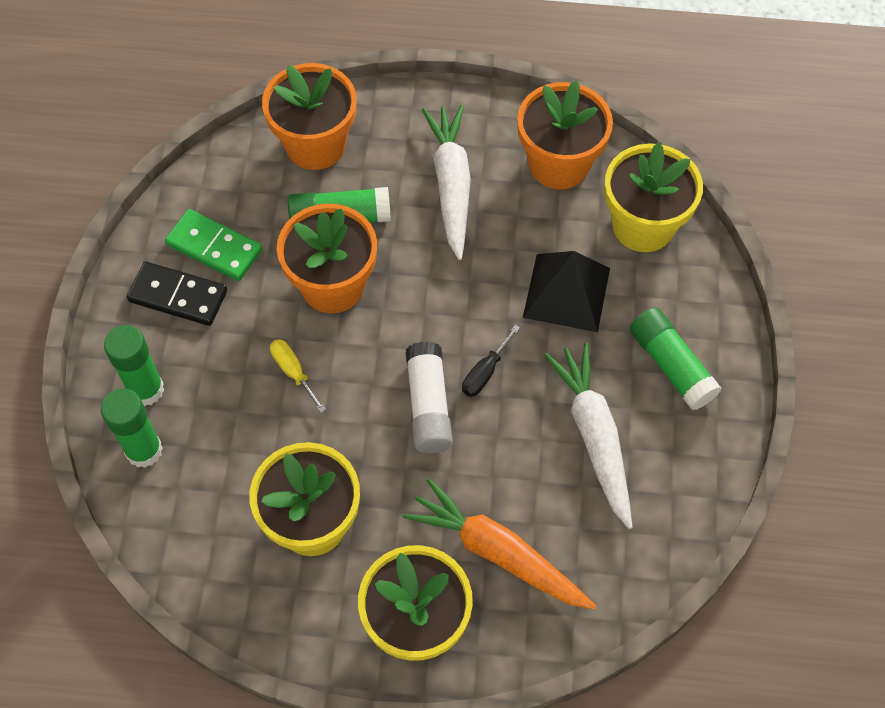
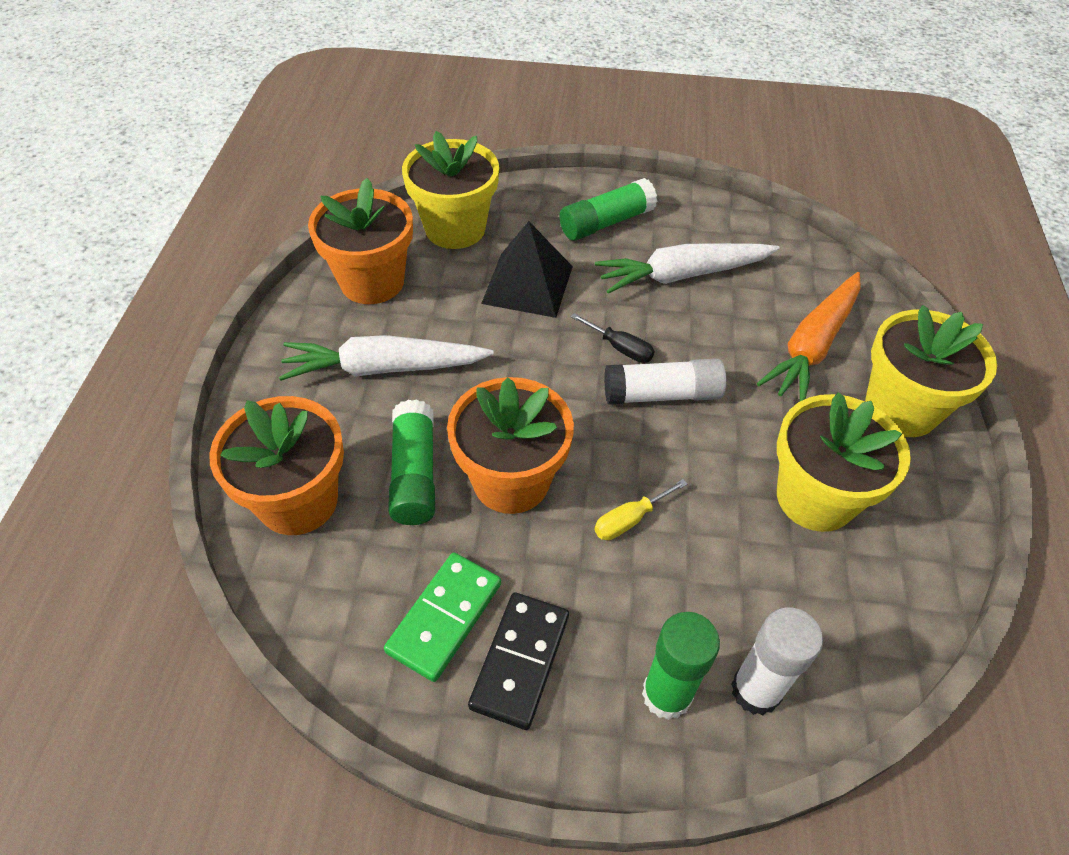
camera: 90 degrees left, 10 degrees down
(144, 450) = (755, 690): green glue stick -> white glue stick

